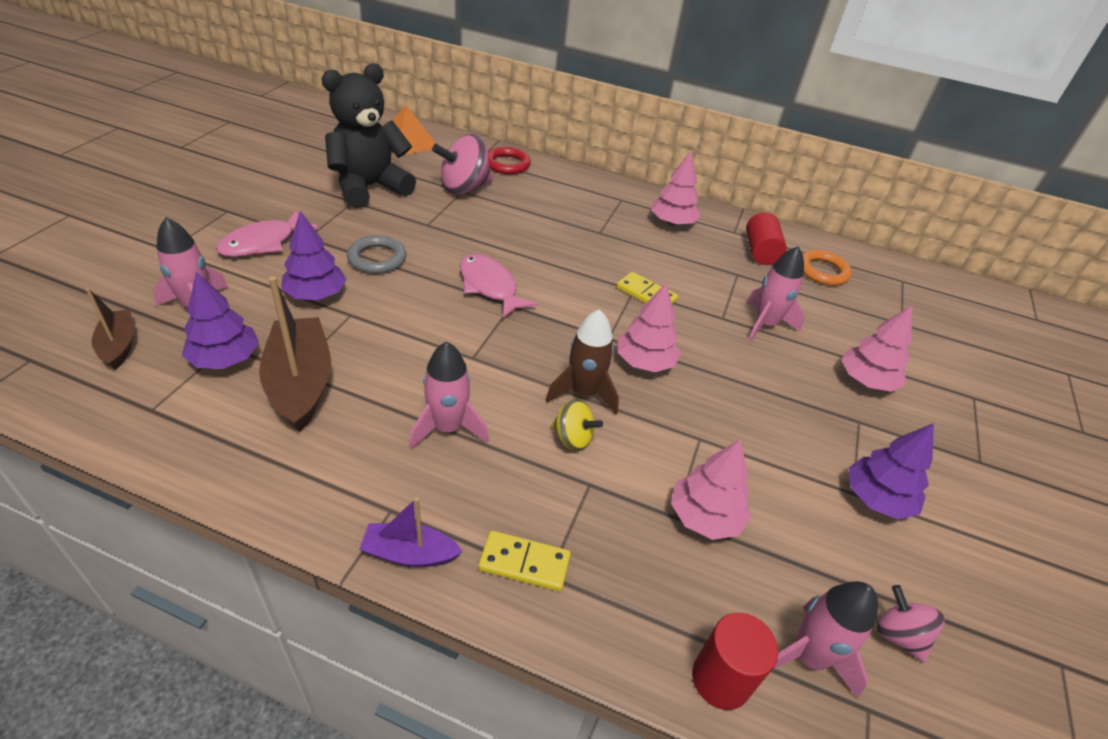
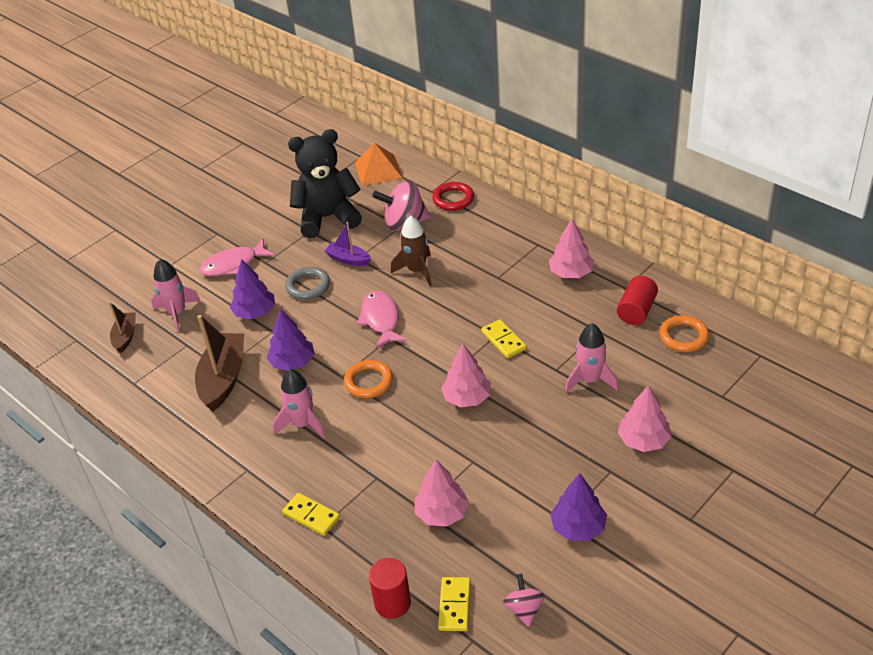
camera: 30 degrees right, 0 degrees up
(225, 359) = (184, 354): purple tree -> purple tree (292, 362)
(409, 553) = (248, 496): purple boat -> purple boat (348, 259)
(512, 360) = (368, 382): none -> orange ring
(572, 438) = (382, 445): yellow spinning top -> none
(583, 393) = (407, 414): brown rocket -> brown rocket (417, 271)
(808, 656) = (455, 605): pink rocket -> yellow domino

